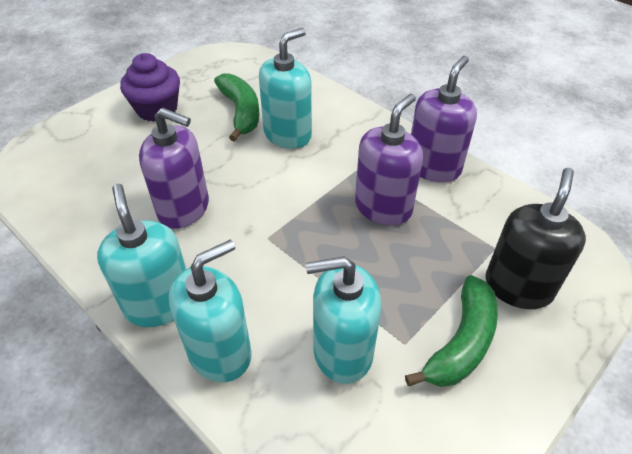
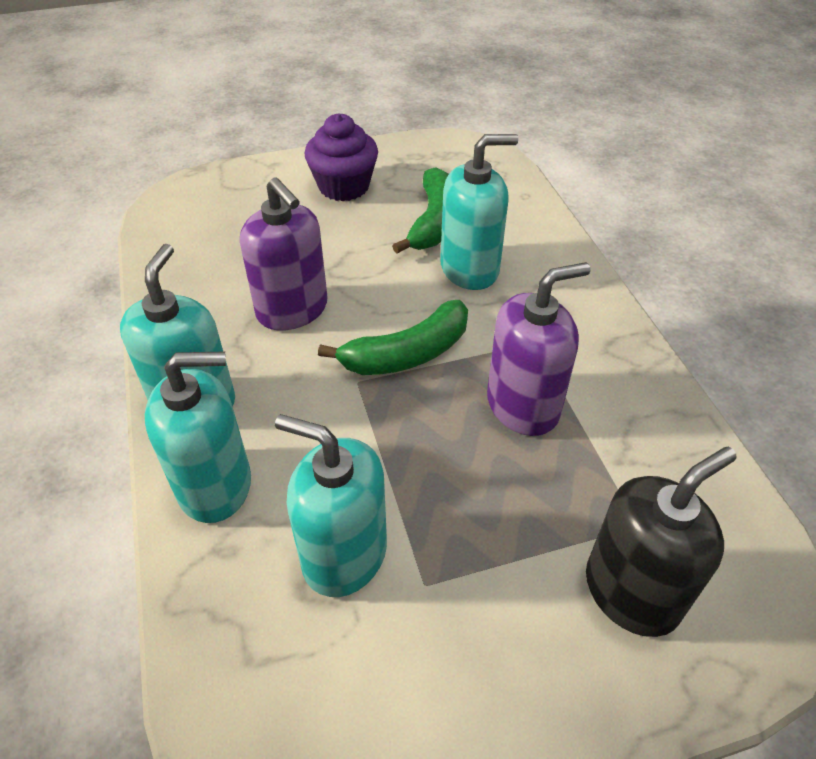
camera: 30 degrees right, 0 degrees up
(433, 167) = (630, 382): purple soap dispenser -> none
(461, 342) = (498, 621): green banana -> green banana (407, 353)

